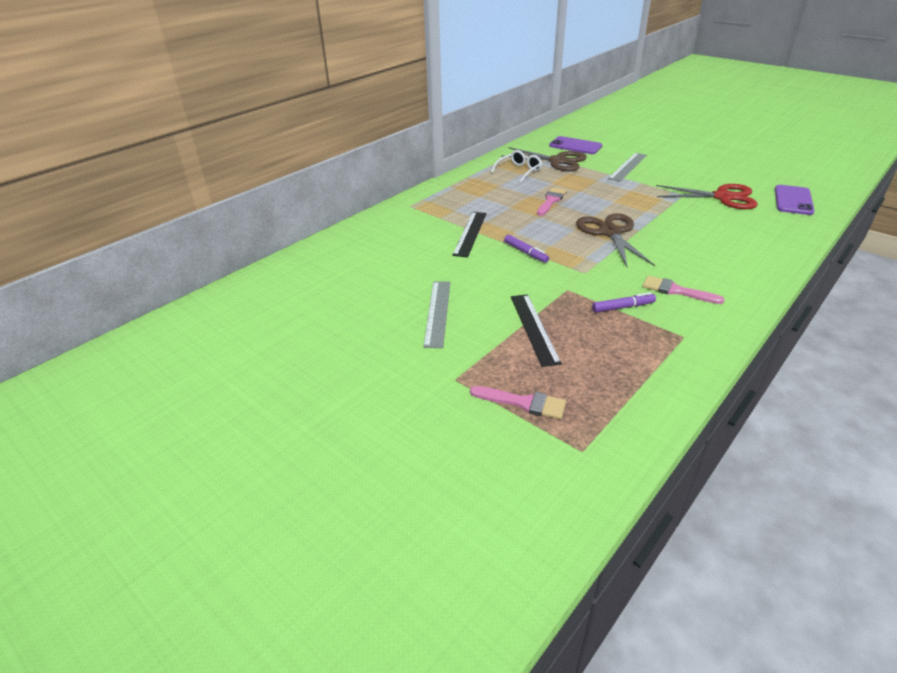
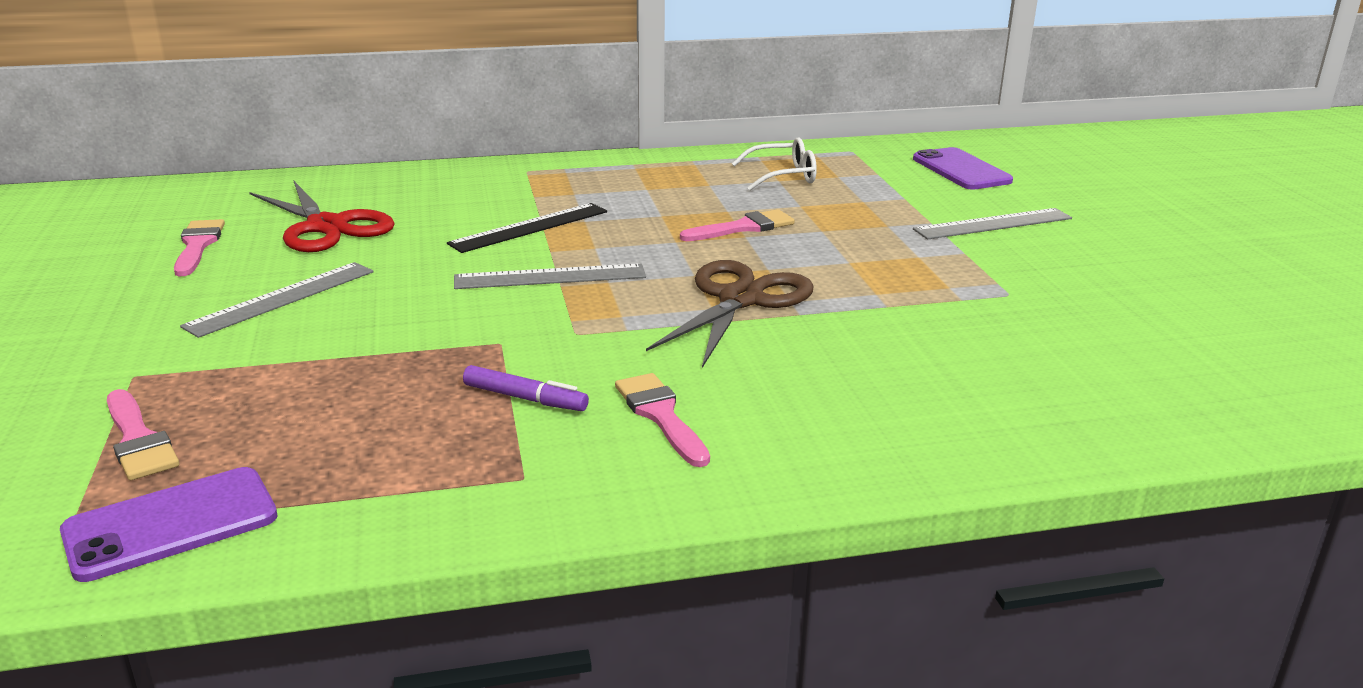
camera: 35 degrees right, 10 degrees down
(336, 306) = (198, 245): none -> pink brush
(525, 253) = (550, 277): purple marker -> grey ruler
(534, 328) = (348, 367): black ruler -> none
(557, 161) = (879, 181): brown scissors -> none
(722, 197) = (1083, 324): red scissors -> red scissors (326, 226)
(793, 200) = (1243, 382): purple phone -> purple phone (171, 524)

